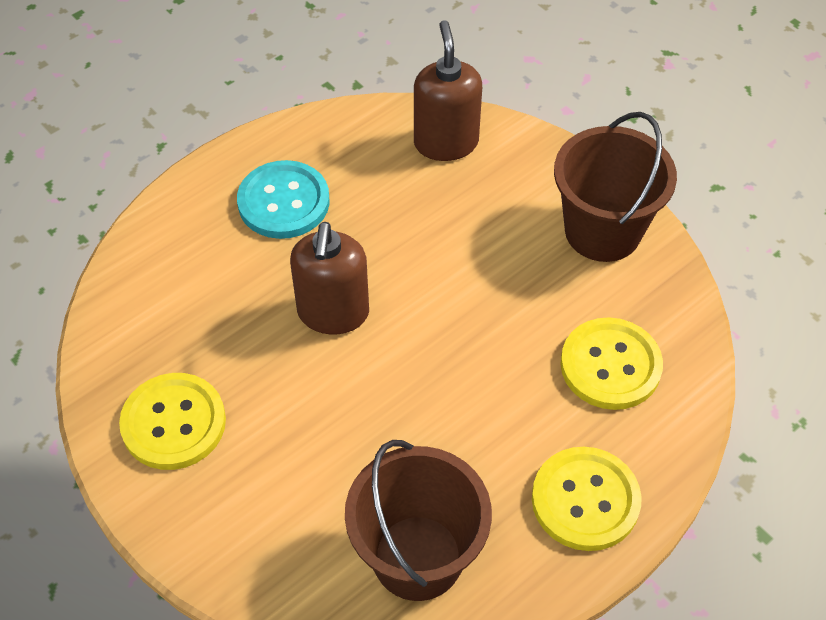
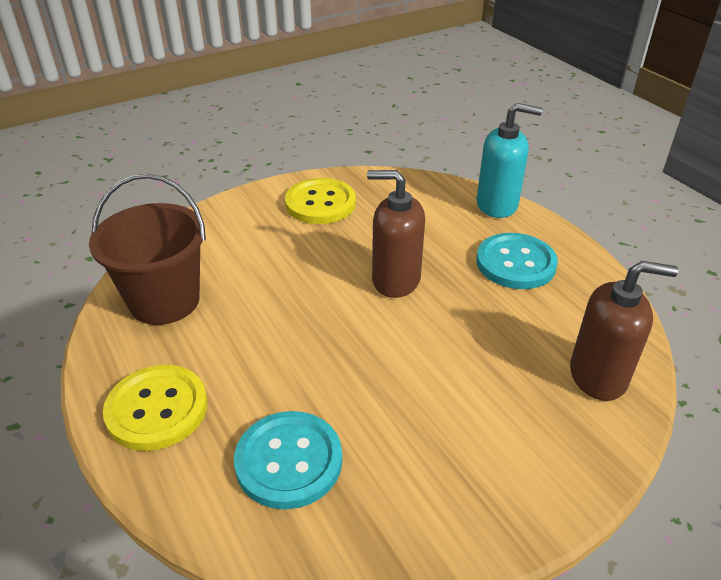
camera: 100 degrees right, 15 degrees down
(162, 221) = (497, 205): none -> turquoise soap dispenser
(602, 231) = (470, 495): brown bucket -> none
(610, 365) = (289, 461): yellow button -> turquoise button

